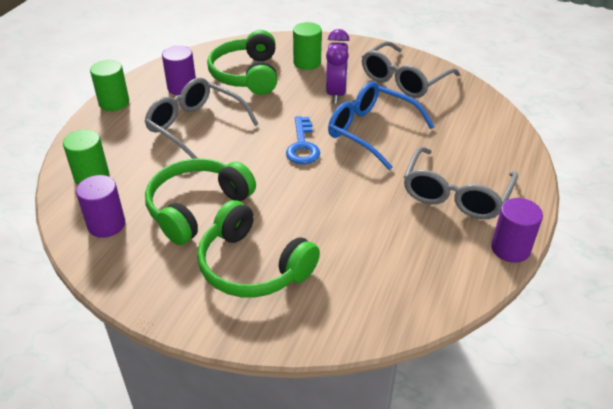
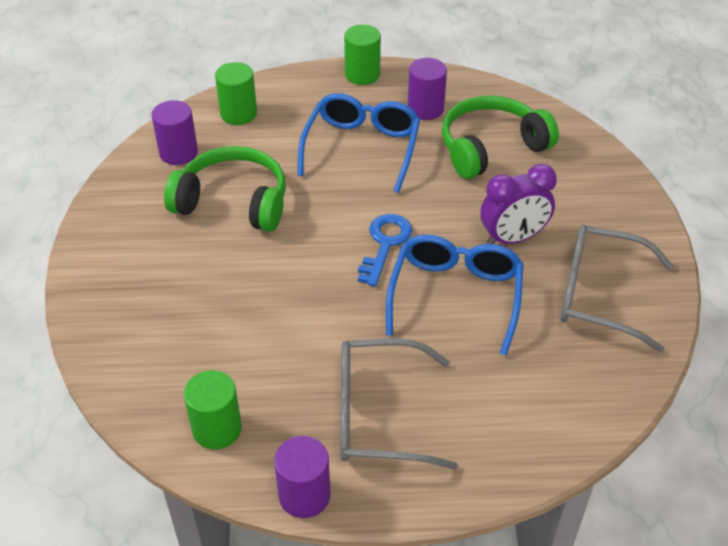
camera: 65 degrees right, 5 degrees up
(195, 127) = (362, 147): grey glasses -> blue glasses
(253, 266) = (170, 274): green headphones -> none
(302, 146) = (385, 244): blue key -> blue key turned 135 degrees clockwise
(307, 63) = (561, 188): green cylinder -> green cylinder (217, 429)

